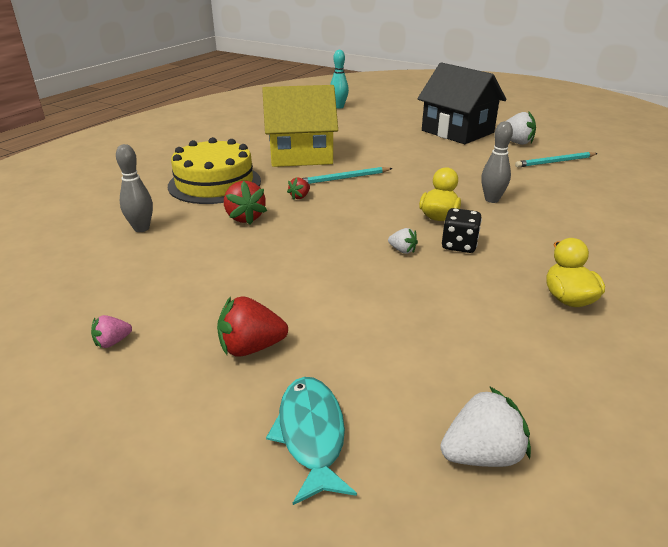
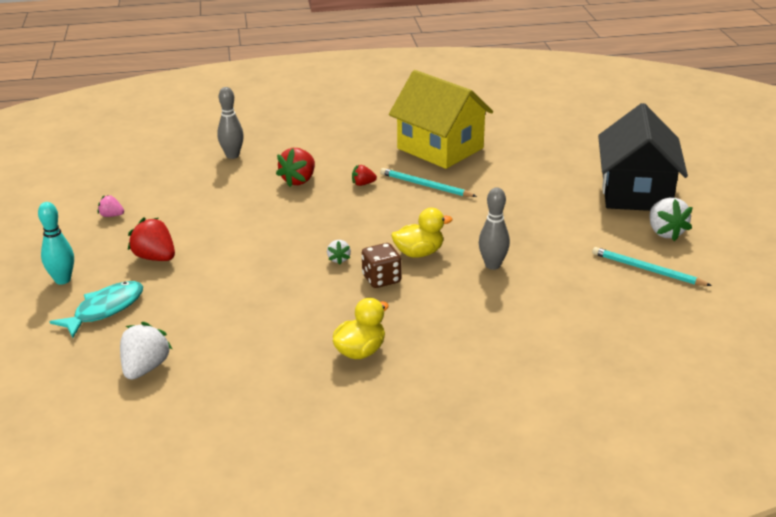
camera: 50 degrees right, 0 degrees up
(214, 183) = (333, 143): yellow cake -> none
(339, 107) = (587, 112): turquoise bowling pin -> turquoise bowling pin (63, 280)
(459, 245) = (381, 279): black dice -> brown dice
(481, 454) = (145, 368): white strawberry -> white strawberry turned 105 degrees counterclockwise

